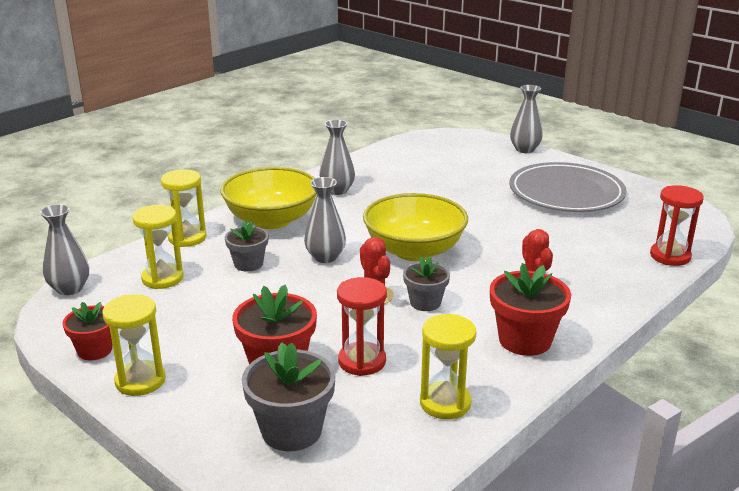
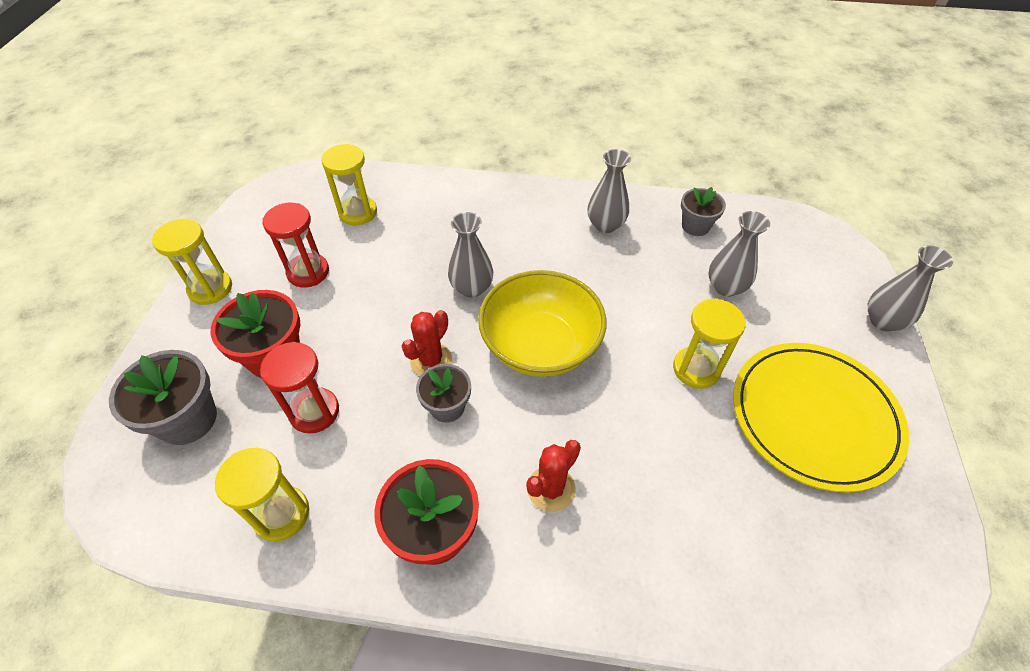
camera: 55 degrees right, 25 degrees up
(70, 288) = (308, 176): grey vase -> grey vase (725, 287)
(95, 350) = (236, 240): red flower pot -> none
(187, 238) = (431, 187): yellow hourglass -> yellow hourglass (696, 369)
(248, 264) = (419, 246): grey flower pot -> grey flower pot (695, 226)
(271, 220) = (506, 216): yellow bowl -> none
(566, 192) = (814, 417): grey plate -> yellow plate
(670, 256) = (759, 616): red hourglass -> red hourglass (308, 272)

